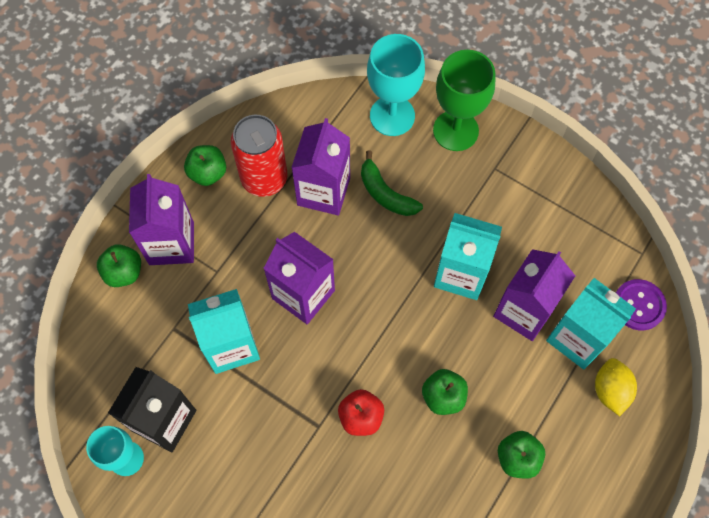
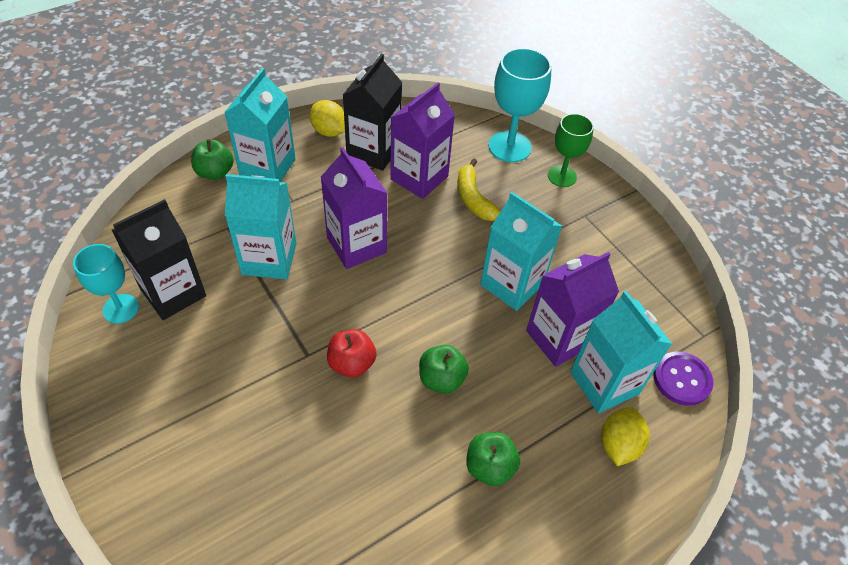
camera: 20 degrees right, 15 degrees down
(171, 243) = (267, 167): purple carton -> turquoise carton
(208, 173) = (329, 131): green apple -> yellow lemon
(264, 178) = (373, 151): red can -> black carton
(385, 193) = (473, 198): green banana -> yellow banana
(455, 130) = (562, 176): green goblet -> green goblet, size x0.66

